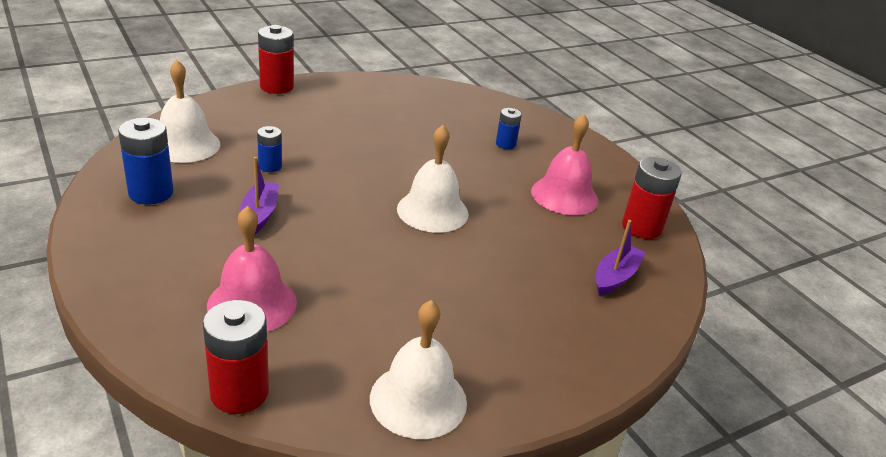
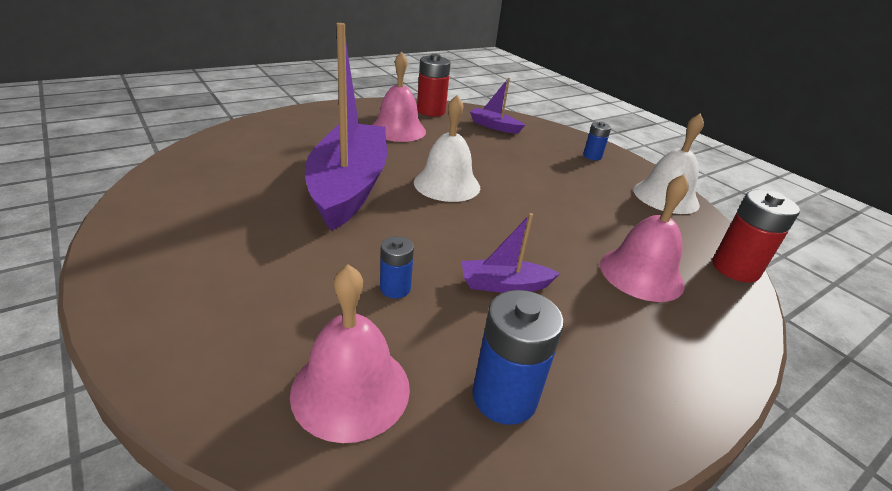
camera: 95 degrees left, 0 degrees up
(185, 145) = (351, 389): white bell -> pink bell
(276, 87) = (122, 309): red battery -> none
(422, 157) = (348, 186): none -> purple boat
(505, 144) = (313, 144): blue battery -> blue battery (592, 156)

